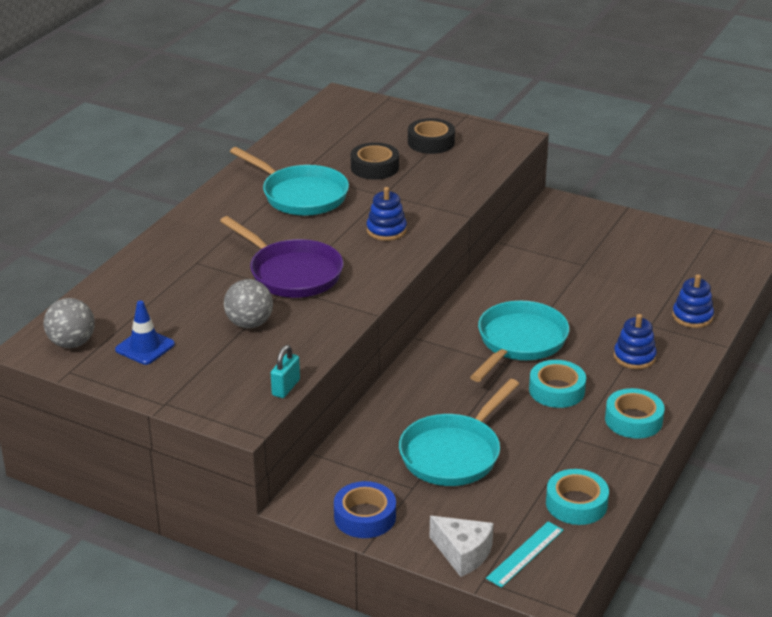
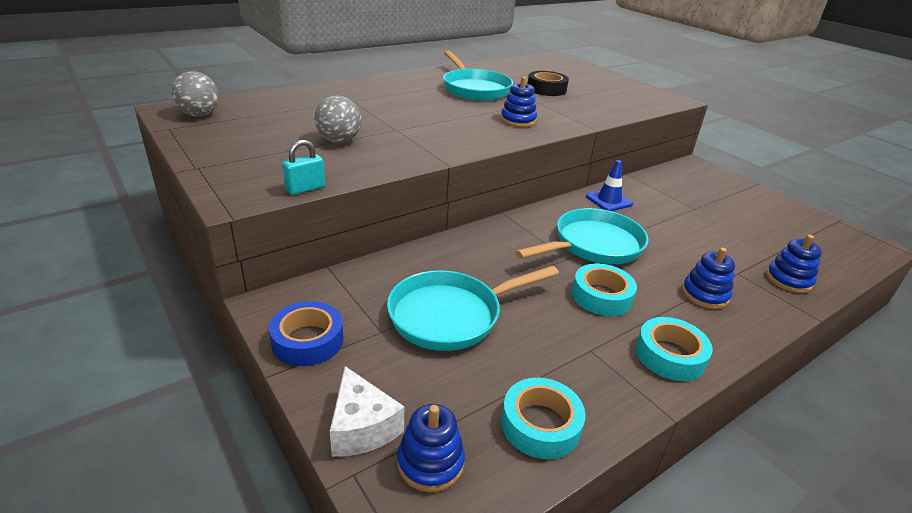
camera: 25 degrees right, 0 degrees up
(145, 347) = (242, 131): blue traffic cone -> blue traffic cone (609, 200)
(292, 273) = (413, 123): purple pan -> none
(431, 142) = (604, 88): black tape -> none
(525, 554) = (430, 462): turquoise ruler -> blue stacking toy

